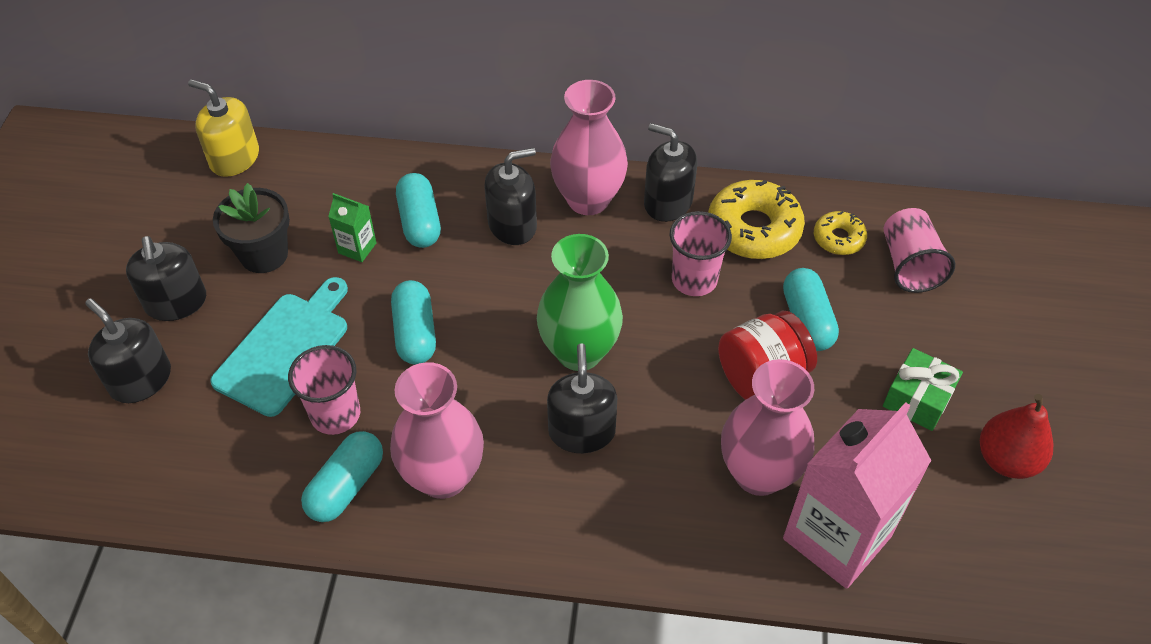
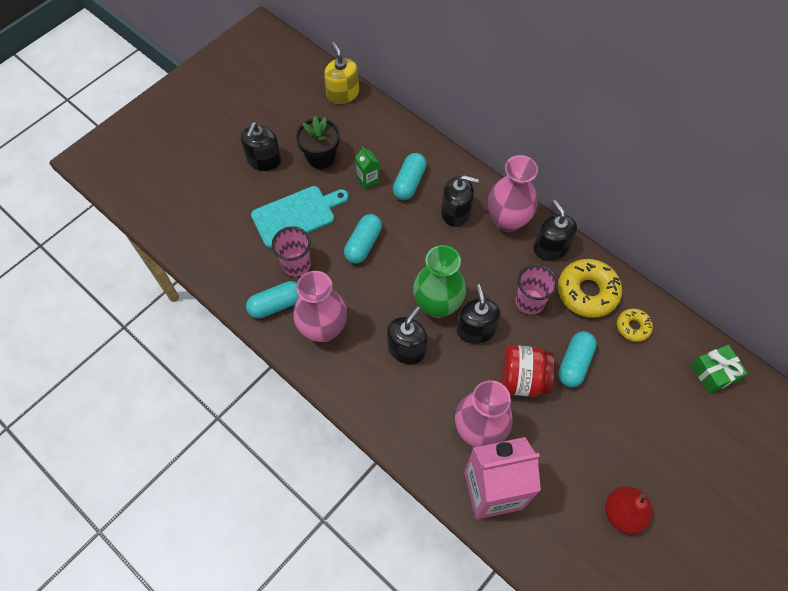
camera: 35 degrees right, 10 degrees up
(141, 380) = (223, 192): black soap dispenser -> black soap dispenser (475, 329)
(909, 265) = (662, 368): pink cup -> none
(917, 399) = (600, 447): green gift -> green gift (714, 373)

